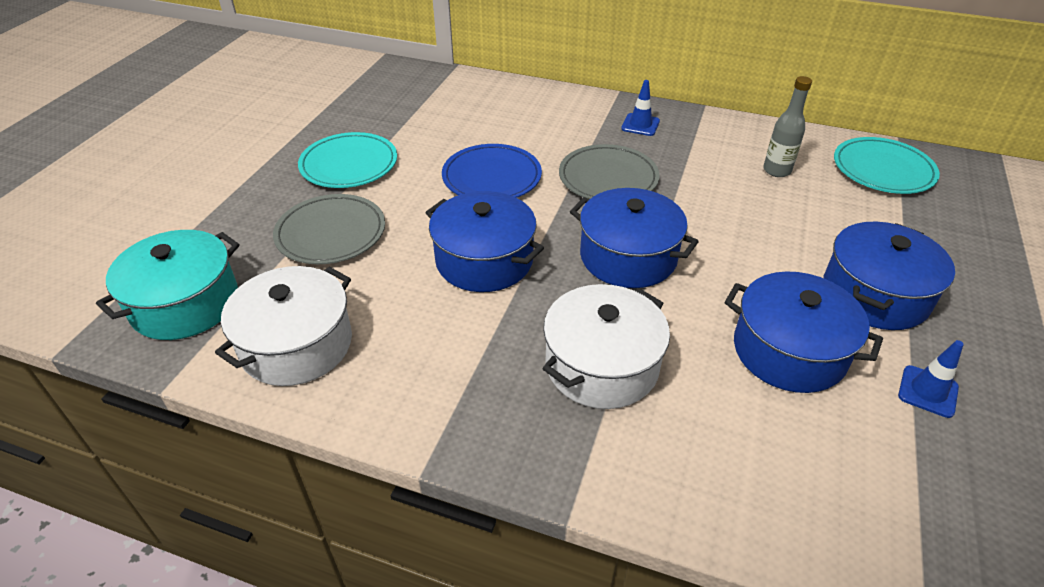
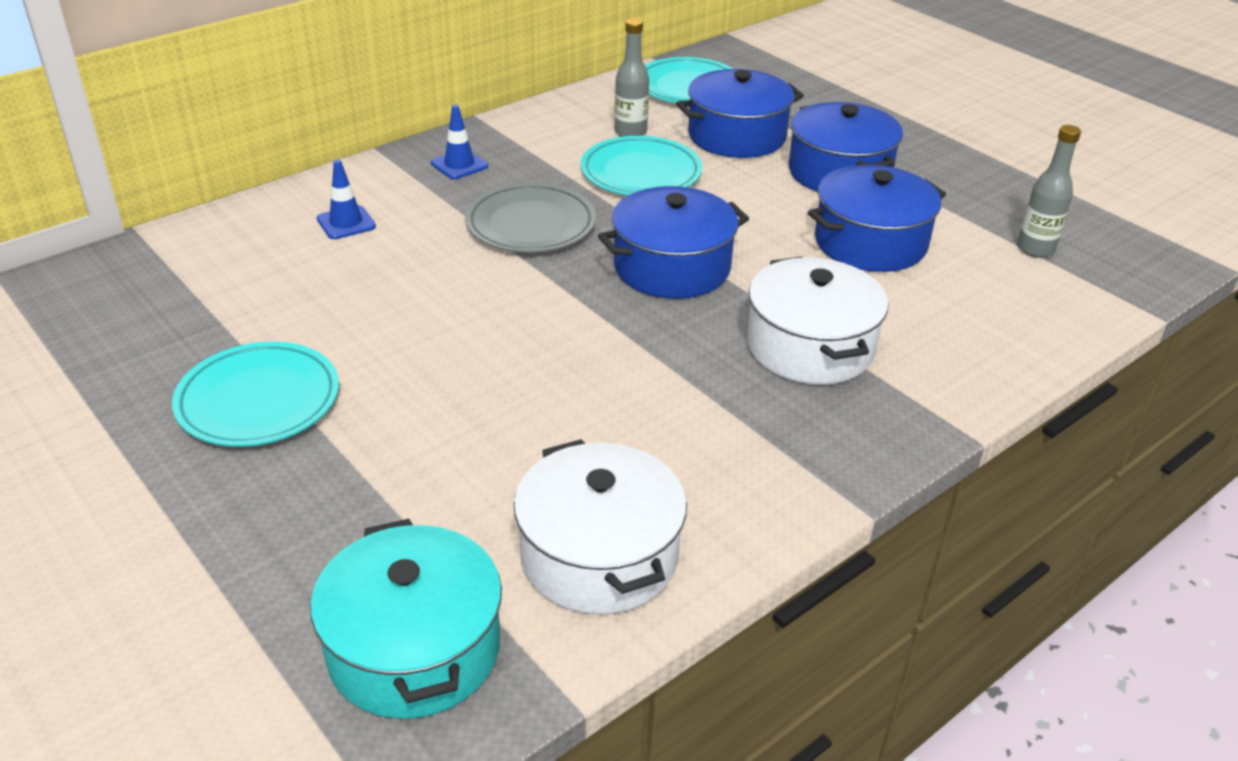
camera: 60 degrees left, 5 degrees down
(331, 233) = (402, 463): grey plate -> none
(484, 260) = (585, 359): blue pot -> blue pot (737, 136)
(492, 177) = (435, 297): blue plate -> none
(730, 196) = (641, 173): none -> turquoise plate
(926, 476) = (1035, 249): none -> grey bottle
(927, 391) = (958, 206): blue traffic cone -> blue traffic cone (346, 223)

